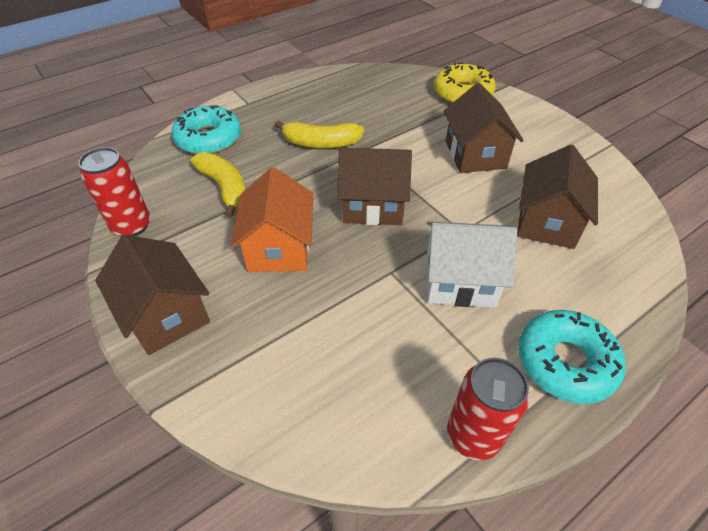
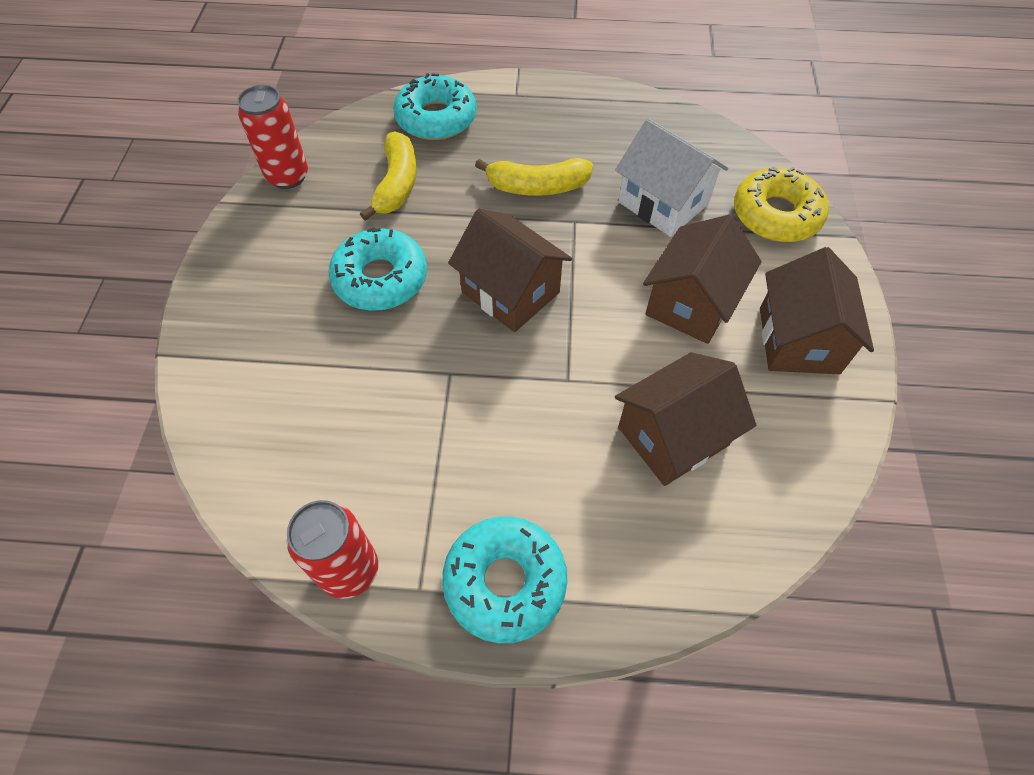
camera: 40 degrees right, 10 degrees up
(166, 314) = (236, 280): brown house -> brown house (798, 340)
(279, 247) = (380, 278): orange house -> turquoise donut
(320, 143) = (537, 187): yellow banana -> yellow banana turned 45 degrees counterclockwise
(460, 281) = (502, 430): white house -> white house (663, 203)

